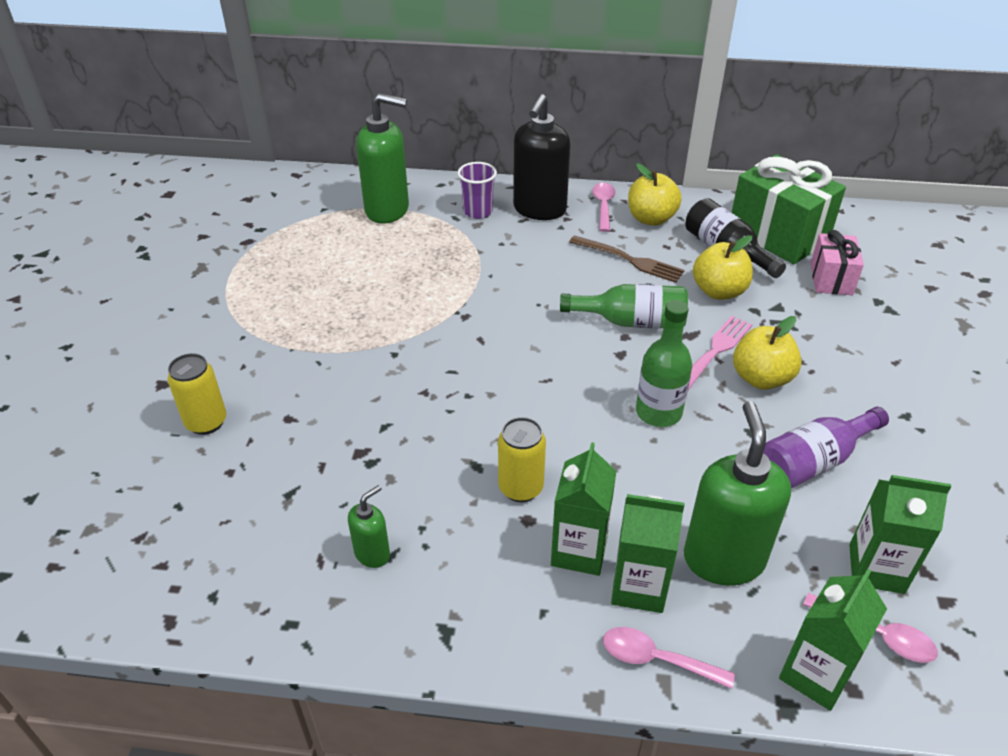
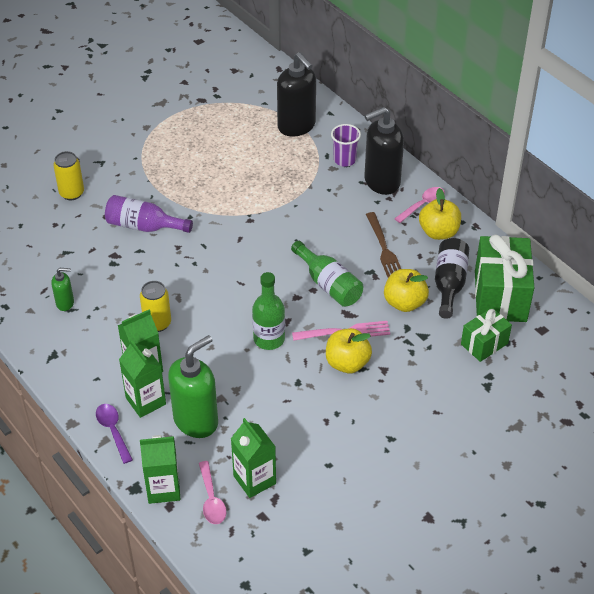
camera: 45 degrees right, 5 degrees up
(388, 210) = (297, 126): green soap dispenser -> black soap dispenser
(657, 659) = (113, 431): pink spoon -> purple spoon
(813, 462) = (305, 419): purple bottle -> purple bottle (144, 226)
(831, 279) = (484, 344): pink gift -> green gift

